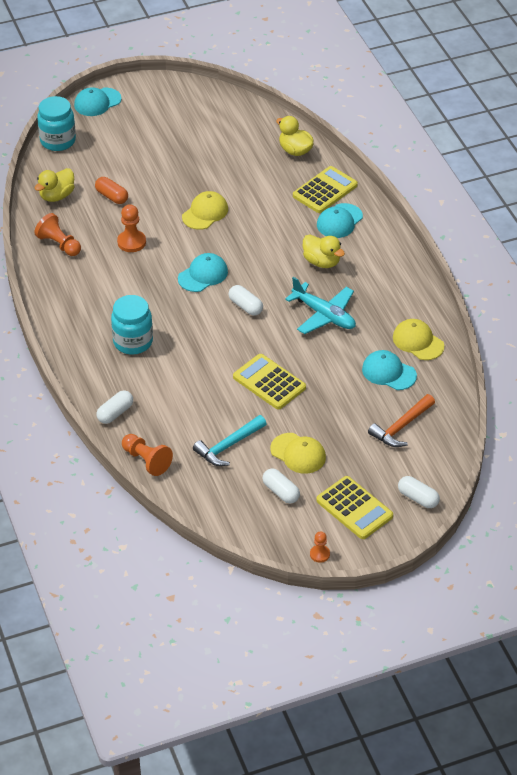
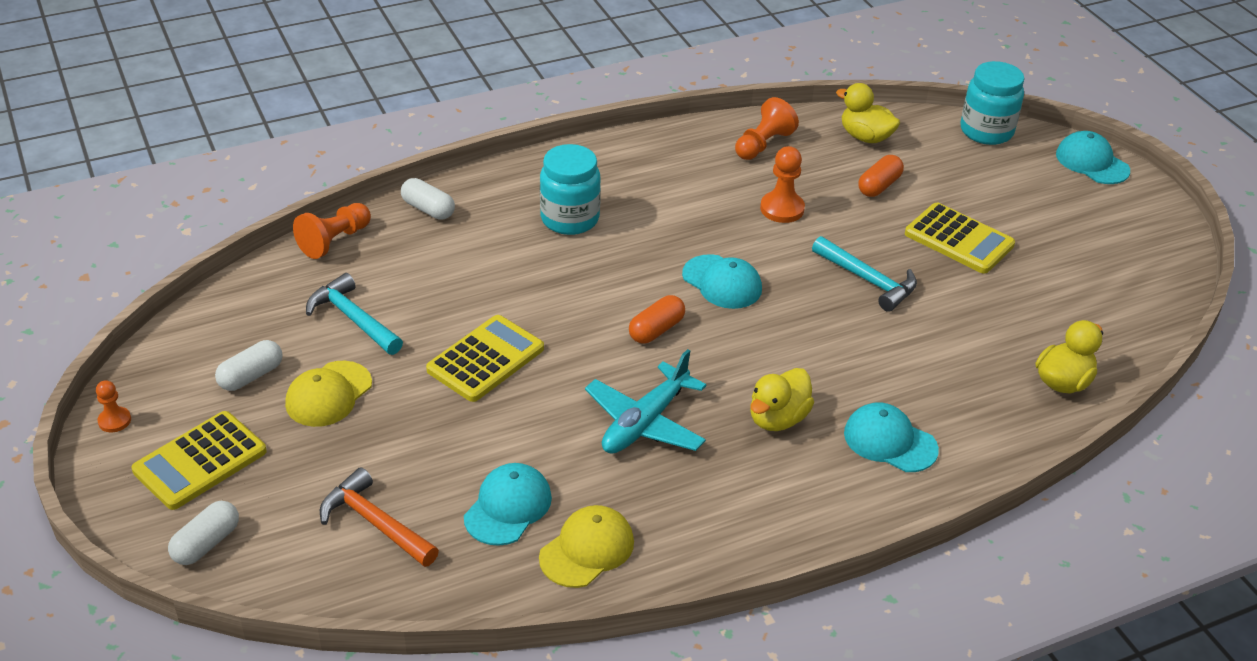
camera: 85 degrees right, 5 degrees down
(205, 213) = (868, 280): yellow cap -> turquoise hammer
(245, 306) = (656, 330): white capsule -> orange capsule
(325, 190) = (967, 422): yellow calculator -> yellow calculator (959, 239)

